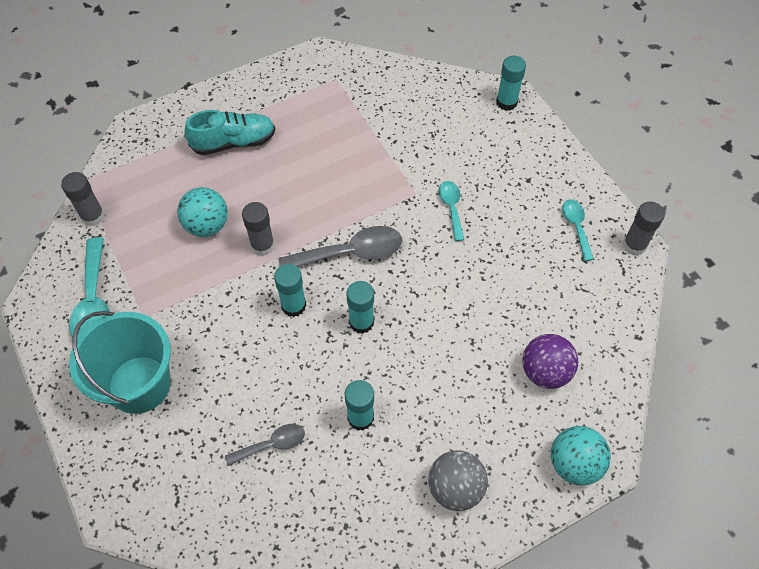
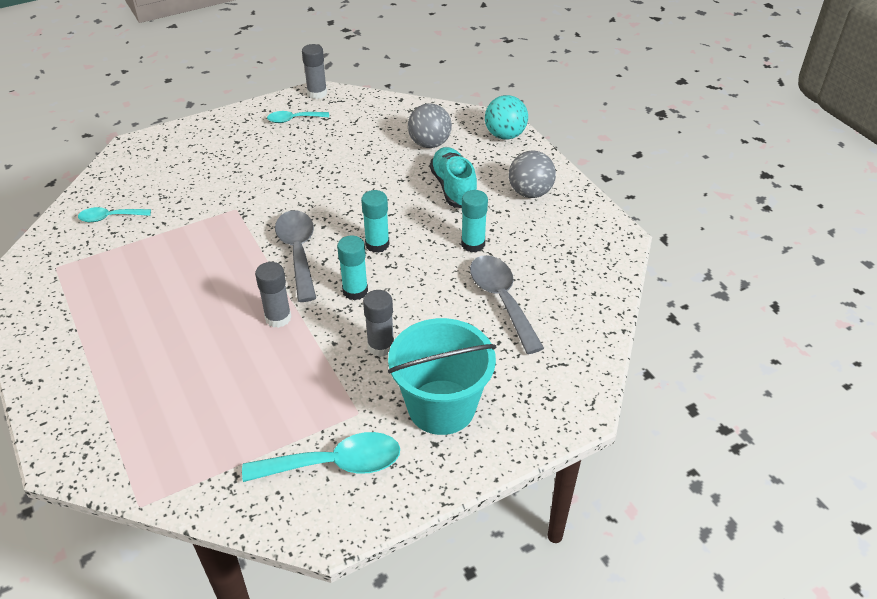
camera: 90 degrees left, 15 degrees down
(93, 216) = (203, 484): grey glue stick -> grey glue stick (381, 346)
(207, 225) = (241, 367): turquoise ball -> none
(234, 142) = (122, 351): turquoise shoe -> turquoise shoe (453, 188)
(272, 444) = (501, 300): grey spoon -> grey spoon, size x1.72
(451, 208) = (258, 187): turquoise spoon -> turquoise spoon (109, 217)
(506, 102) = (139, 149): turquoise glue stick -> none
(545, 371) = (429, 144): purple ball -> grey ball

